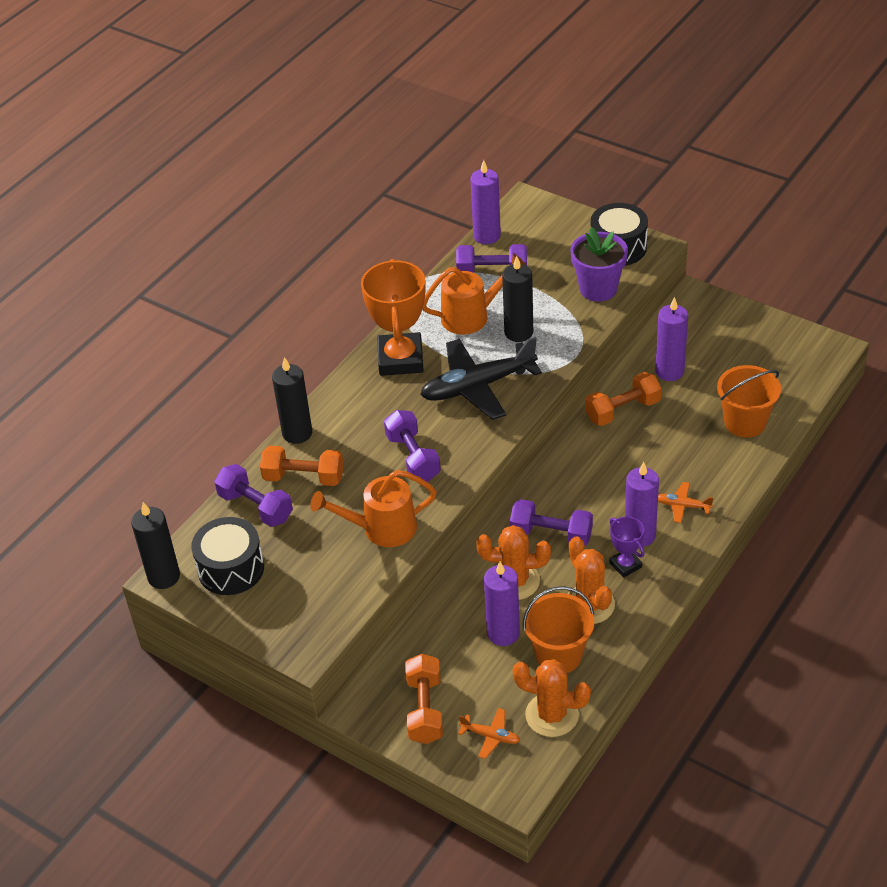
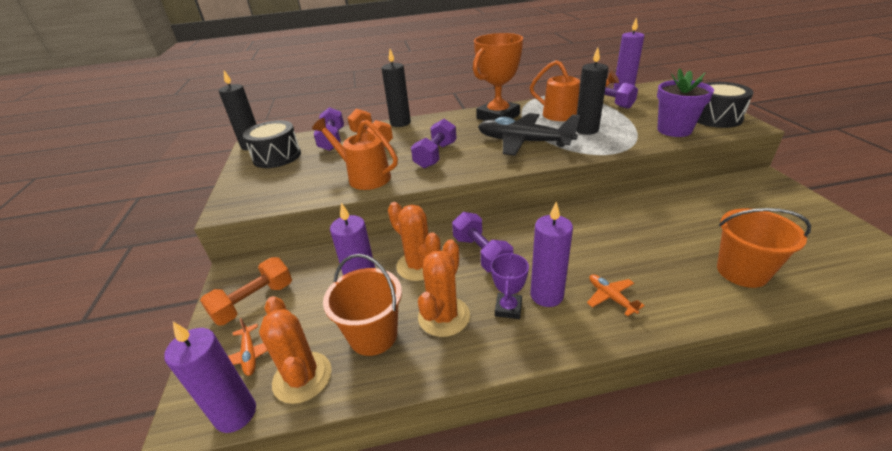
camera: 45 degrees right, 10 degrees down
(622, 410) = (629, 213): orange dumbbell -> none
(669, 371) = (697, 208): purple candle -> purple candle (236, 414)

